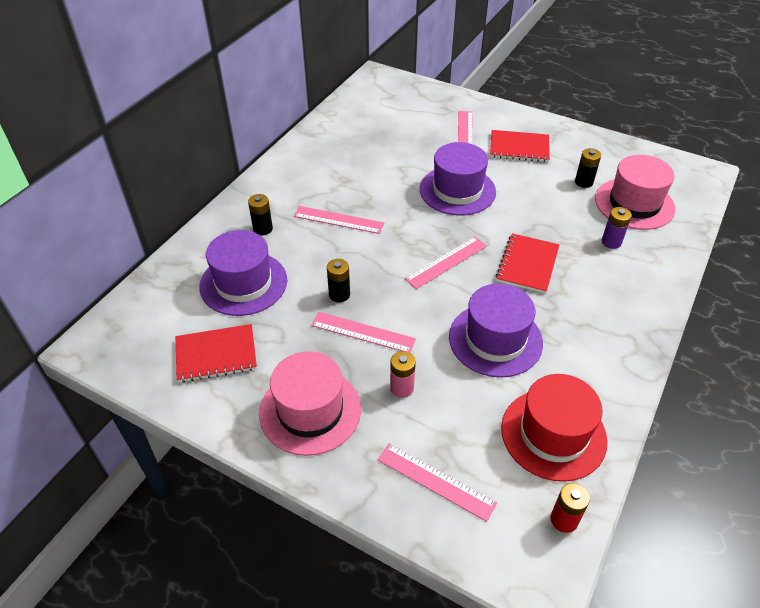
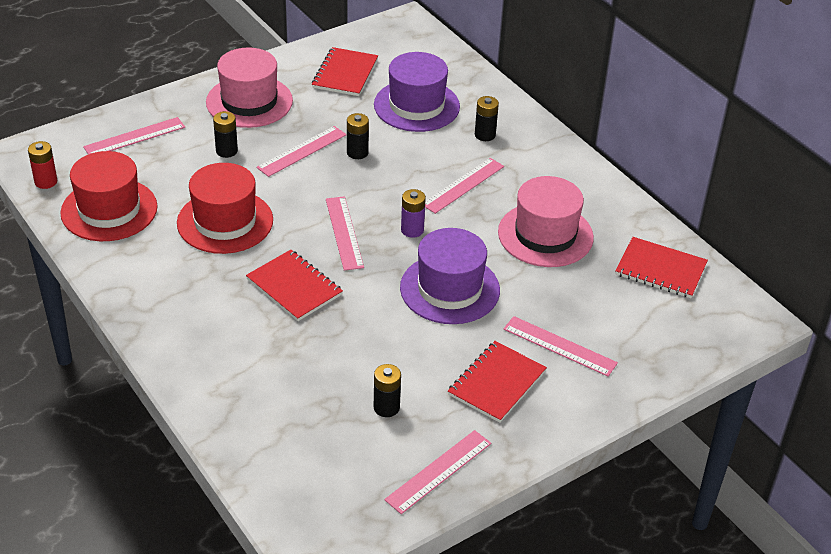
camera: 115 degrees right, 5 degrees down
(361, 114) = (660, 269): none -> red notebook
(402, 388) = (226, 151): pink battery -> black battery
(495, 339) = (225, 221): purple hat -> red hat
(604, 148) = (439, 471): none -> pink ruler
(611, 242) = (271, 370): purple battery -> purple battery (412, 230)
(634, 204) = (314, 431): pink hat -> pink hat (545, 235)

